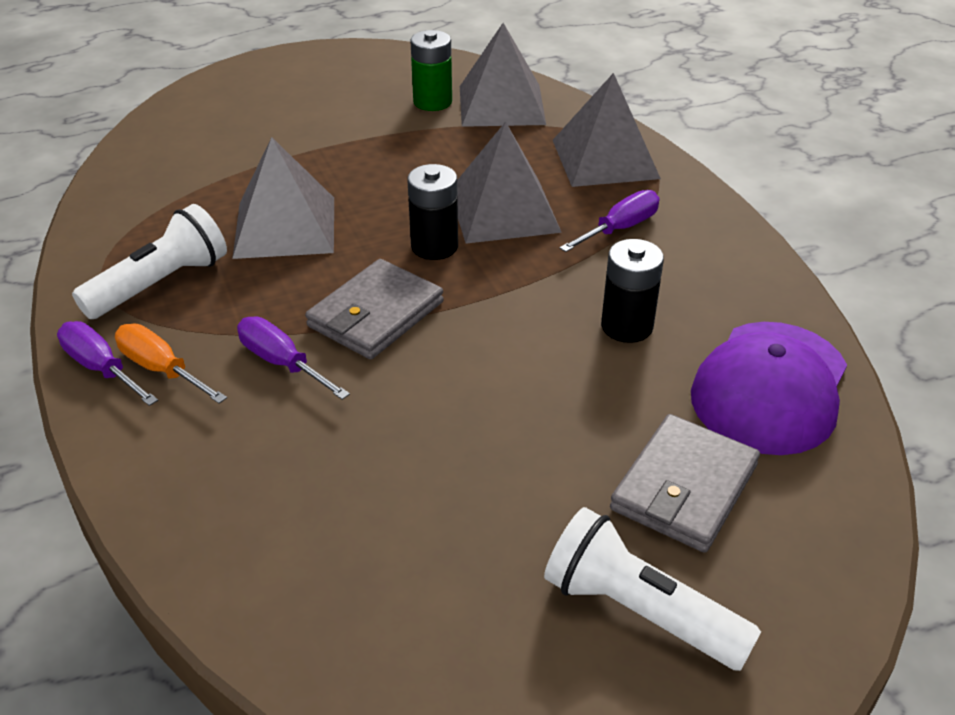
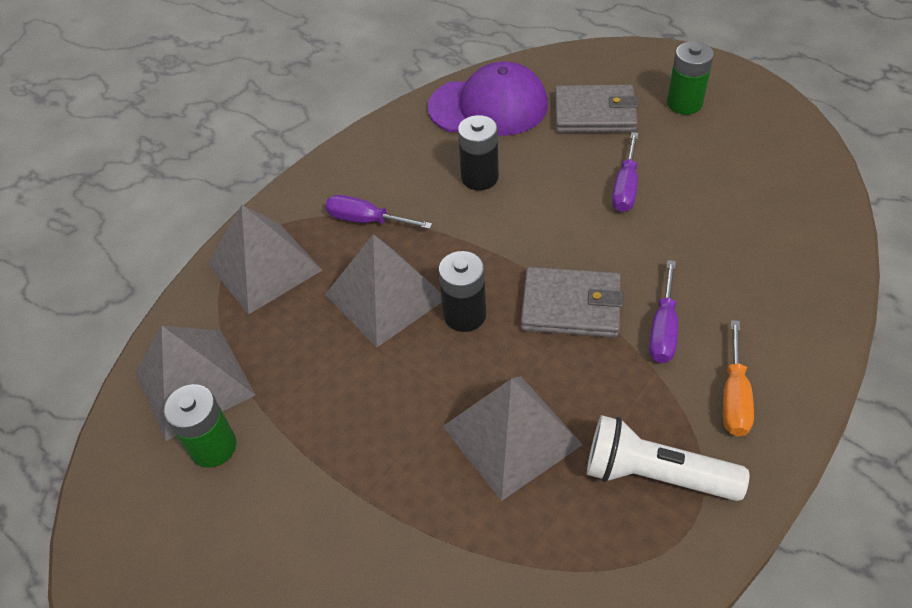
camera: 115 degrees left, 10 degrees up
(101, 368) = (769, 437): purple screwdriver -> purple screwdriver (625, 187)
(638, 610) = (684, 103): white flashlight -> green battery

